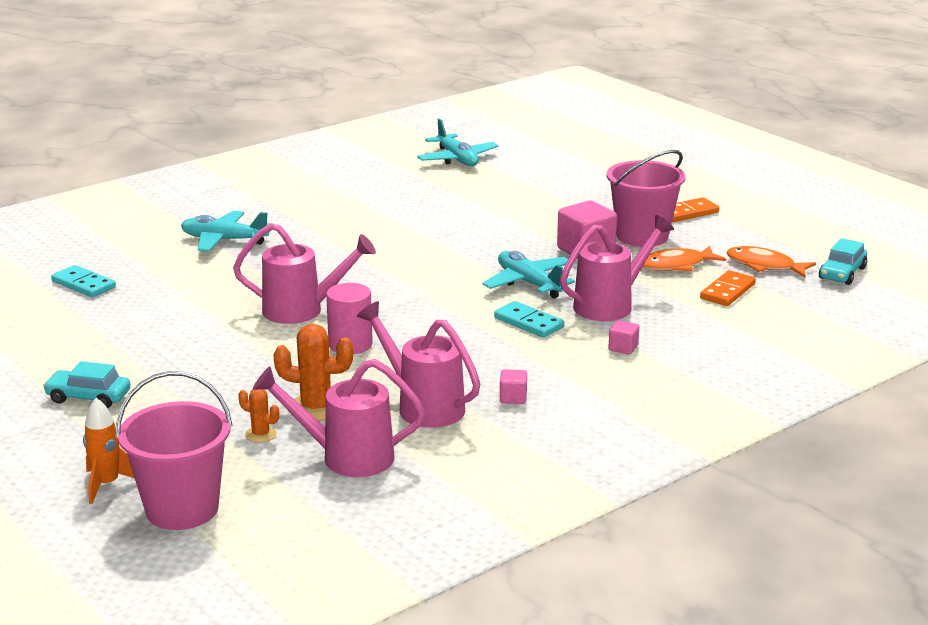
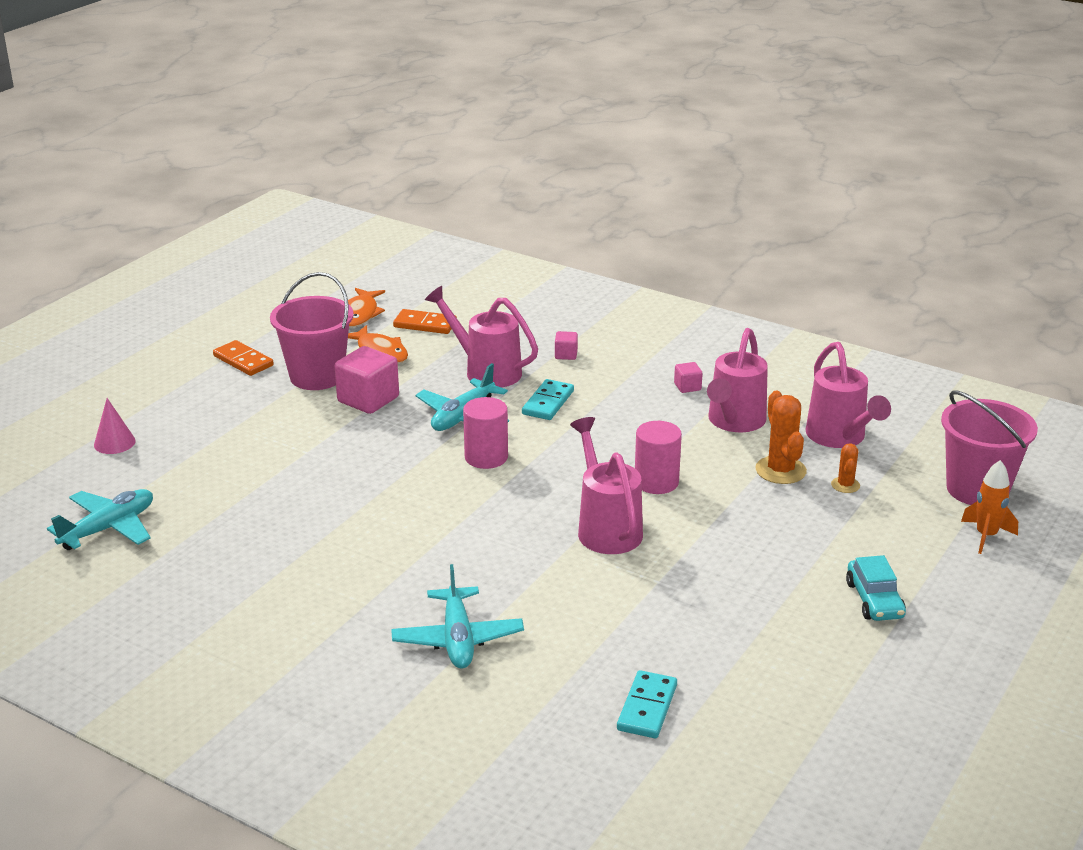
camera: 110 degrees left, 5 degrees up
(452, 282) = (486, 457): none -> pink cylinder
(574, 165) = (114, 443): none -> pink cone
(842, 273) = (359, 282): turquoise car -> none

